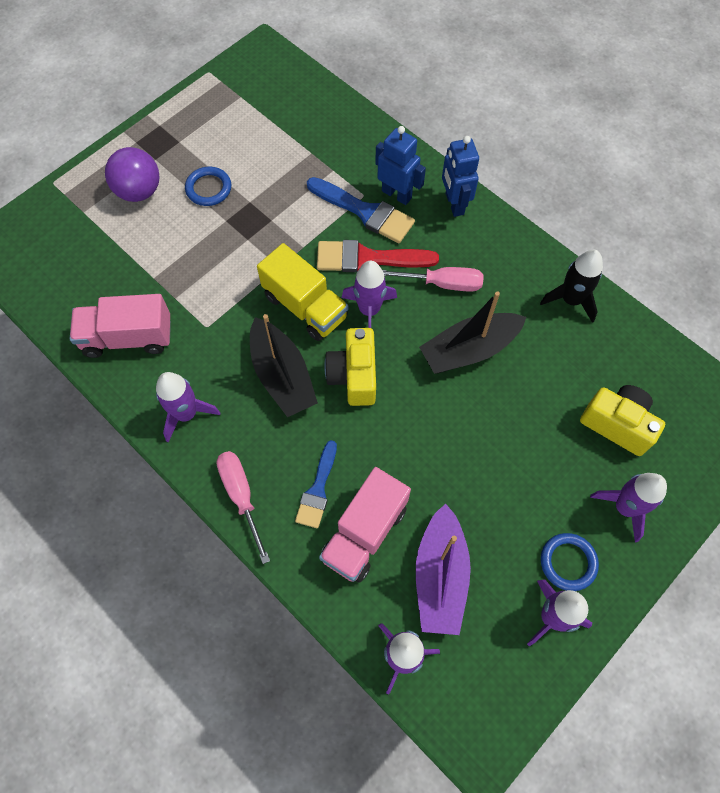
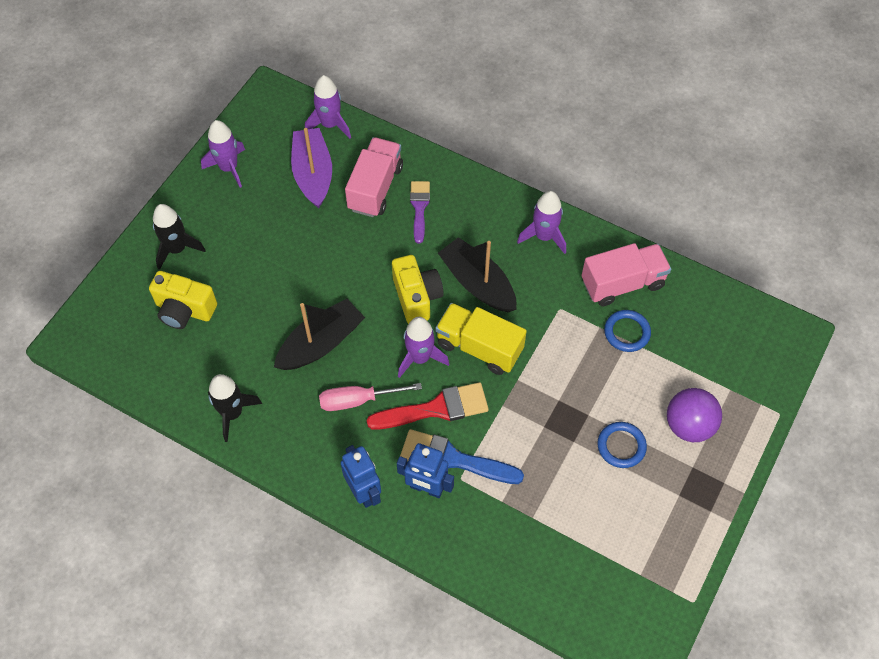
camera: 165 degrees right, 5 degrees down
(241, 495) = (476, 191): pink screwdriver -> none
(317, 490) = (419, 207): blue brush -> purple brush
(568, 562) = (219, 203): blue ring -> blue ring (627, 332)
(624, 507) = (177, 249): purple rocket -> black rocket

